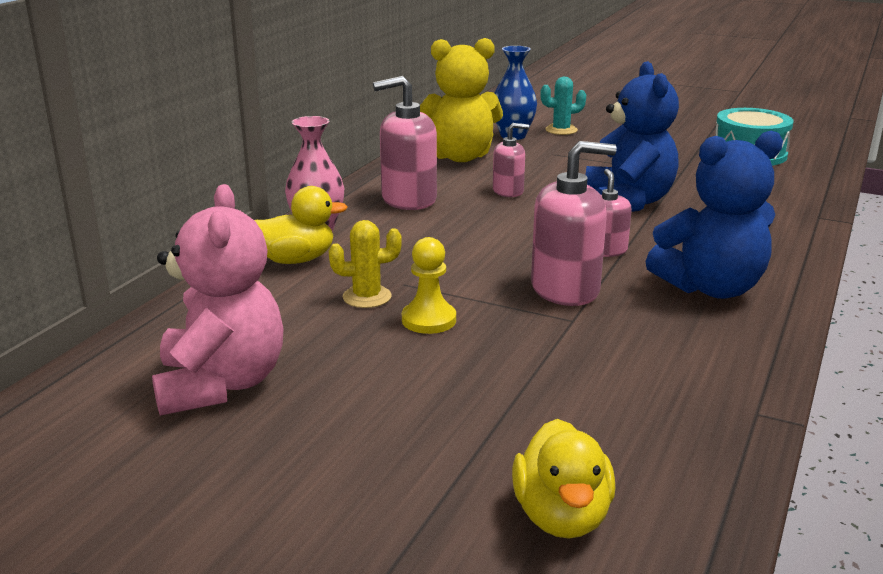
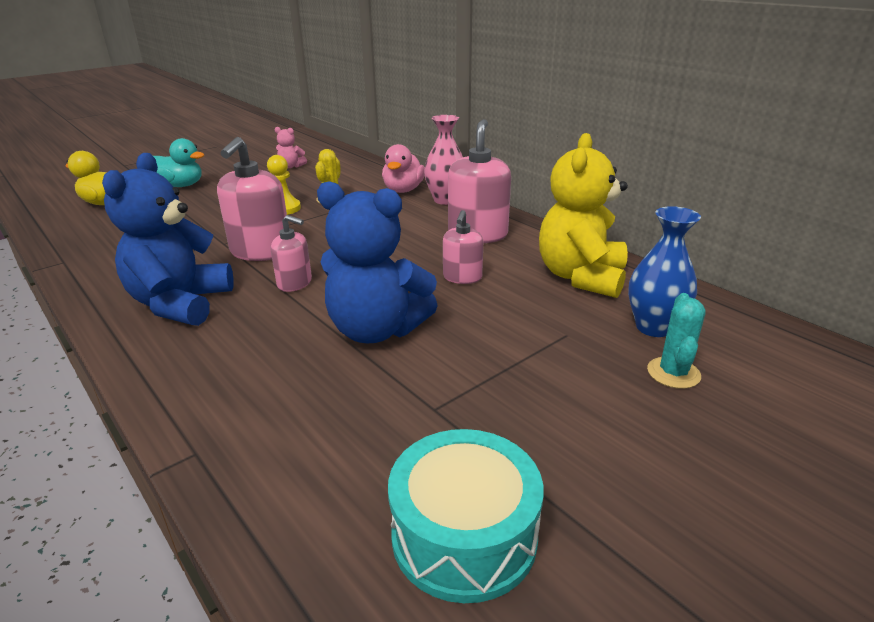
camera: 115 degrees right, 5 degrees up
(221, 384) = (291, 166): pink teddy bear -> pink teddy bear, size x0.44
(295, 260) = (403, 190): yellow duck -> pink duck
(404, 467) = (181, 185): none -> turquoise duck

